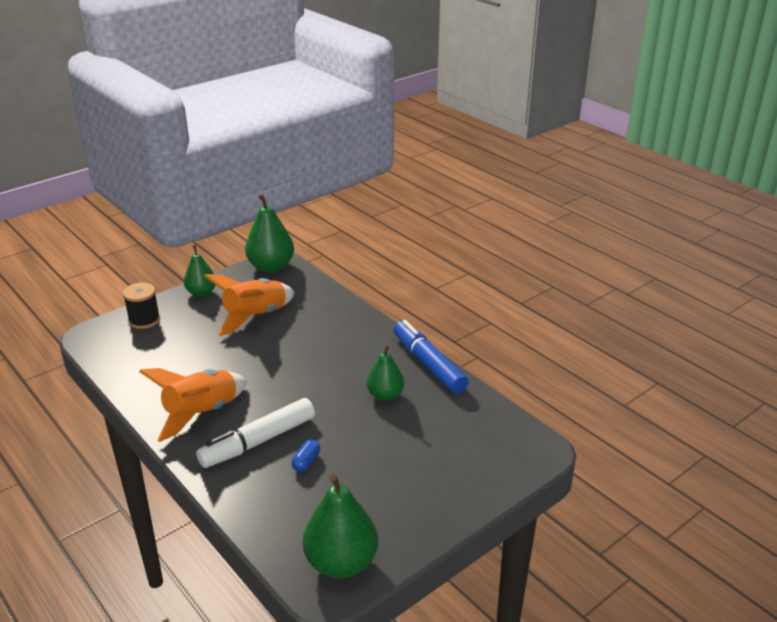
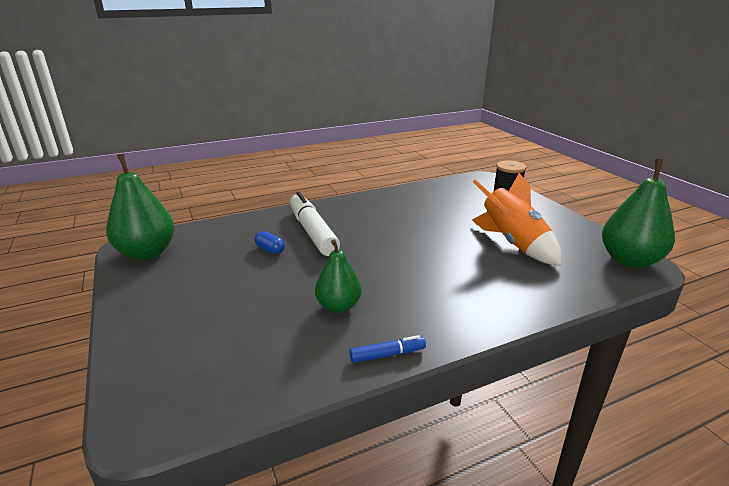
camera: 105 degrees right, 5 degrees down
(201, 293) = (558, 219): green pear -> none
(201, 413) = (363, 212): orange rocket -> none
(428, 364) = (387, 355): blue marker -> blue marker, size x0.47

